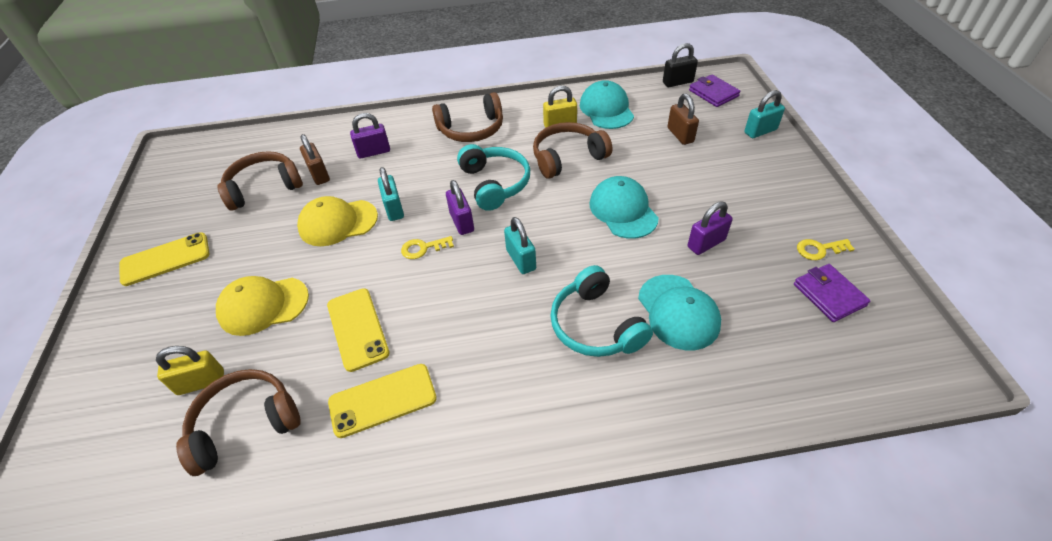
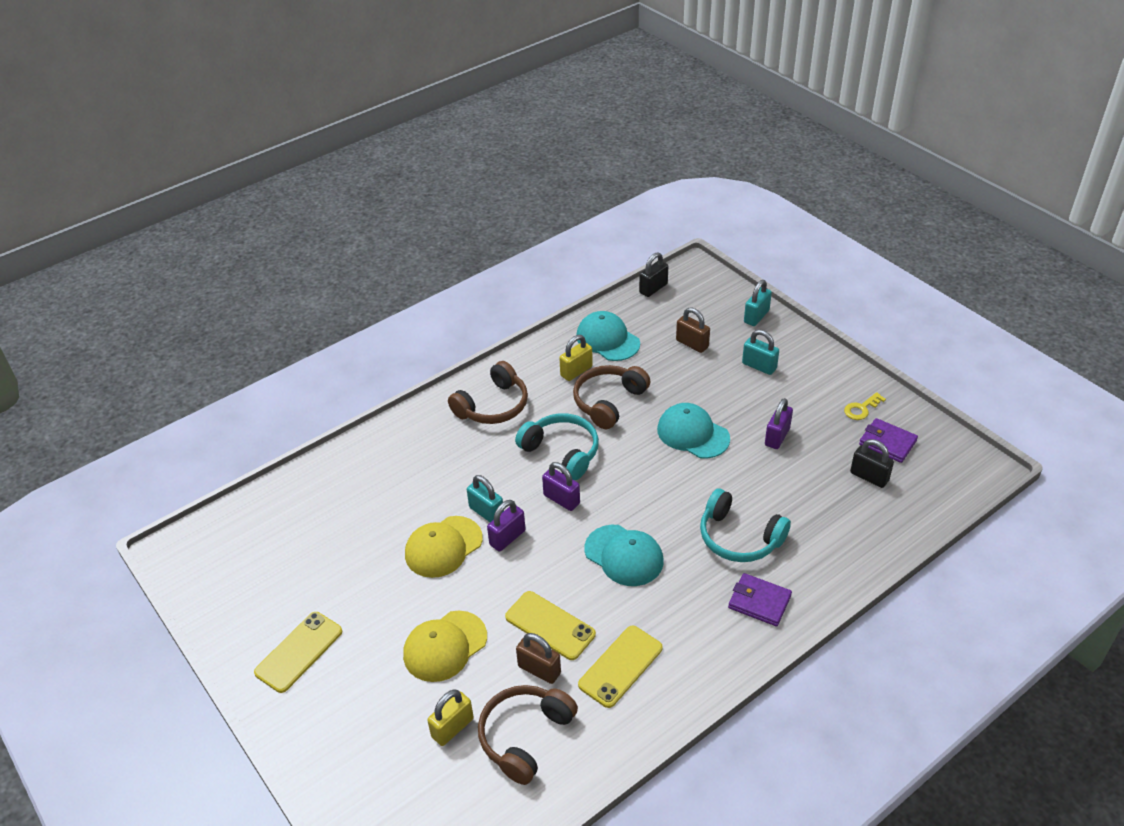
camera: 30 degrees left, 5 degrees down
(264, 187) = (330, 545): brown headphones -> none
(319, 174) = (377, 509): brown padlock -> brown padlock (539, 669)
(374, 152) = (413, 465): purple padlock -> purple padlock (507, 538)
(423, 248) = (546, 536): yellow key -> none
(521, 260) = (640, 511): turquoise padlock -> turquoise padlock (759, 366)
(678, 312) = (792, 501): turquoise cap -> turquoise cap (624, 555)
(713, 93) = (693, 290): purple wallet -> purple wallet (759, 602)
(783, 322) = (869, 477): none -> black padlock

